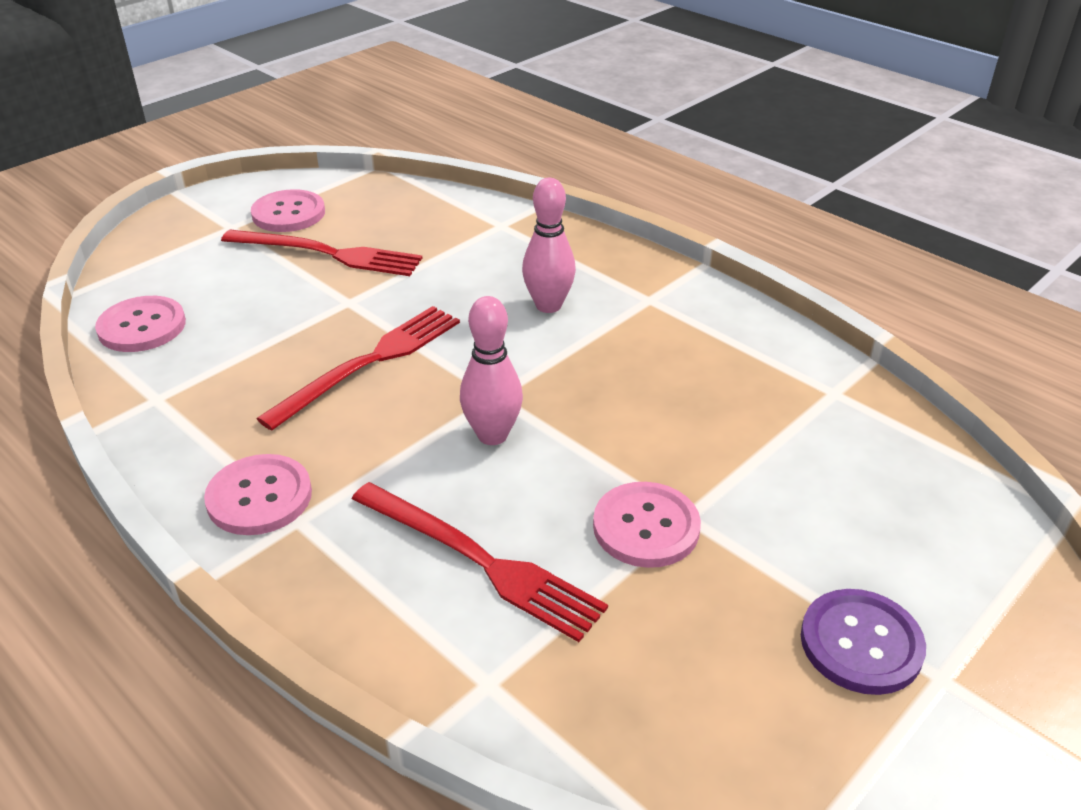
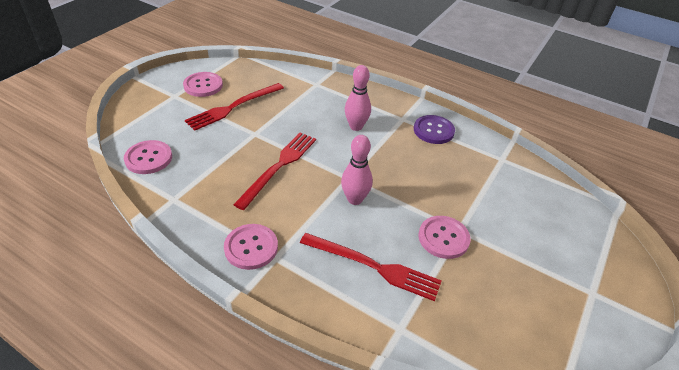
camera: 15 degrees left, 5 degrees up
(328, 254) = (233, 107): red fork -> red fork turned 135 degrees clockwise
(861, 643) = (555, 282): purple button -> purple button (433, 130)

